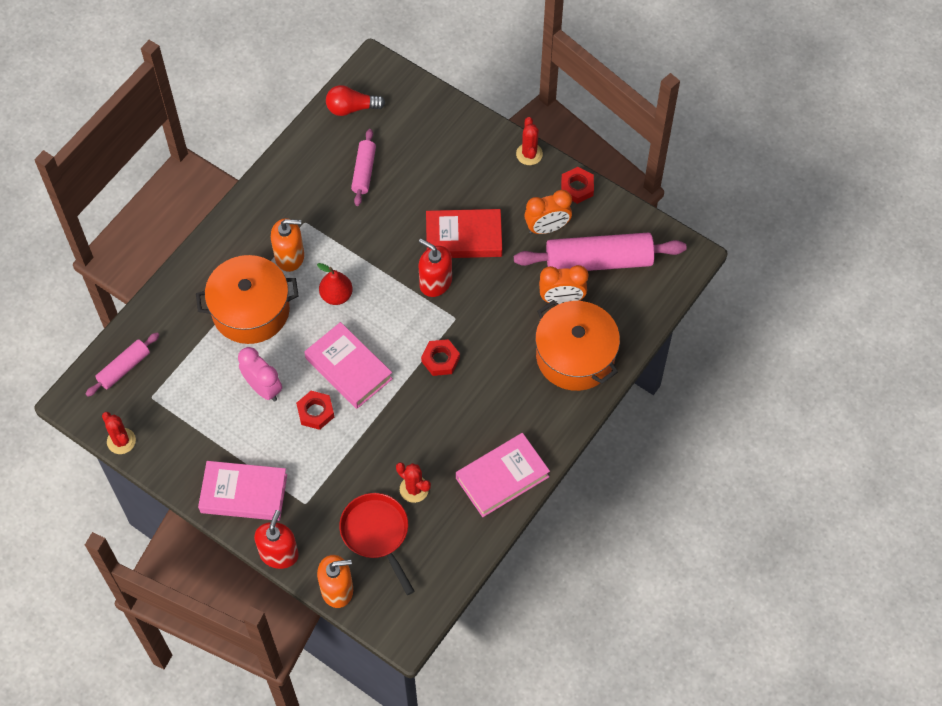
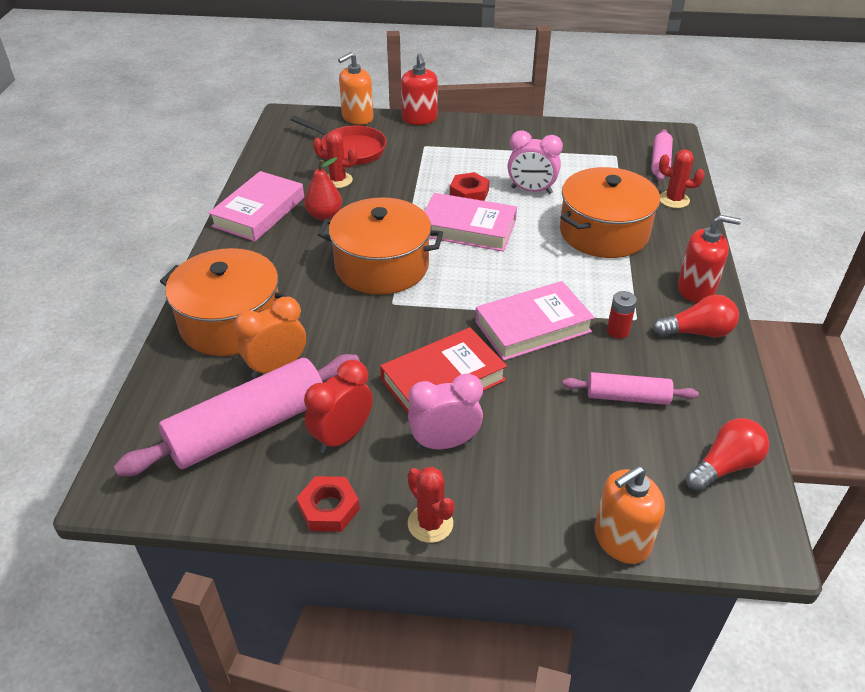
camera: 150 degrees right, 20 degrees down
(121, 441) = (606, 128): red cactus -> red cactus (674, 200)
(244, 493) = (479, 135): pink book -> pink book (532, 326)
(277, 192) = (697, 332): none -> red light bulb
(289, 256) = (616, 284): orange soap dispenser -> orange soap dispenser (621, 540)
(325, 219) = (618, 331): none -> red battery
(336, 295) = (535, 273): red pear -> red pear (324, 215)
(364, 171) = (627, 397): pink rolling pin -> pink rolling pin turned 60 degrees counterclockwise
(435, 282) = (440, 324): red soap dispenser -> red soap dispenser (696, 289)
(440, 359) = (382, 266): red nut -> orange pot
(491, 195) = (445, 443): none -> pink clock
(547, 228) = (342, 436): orange clock -> red clock

